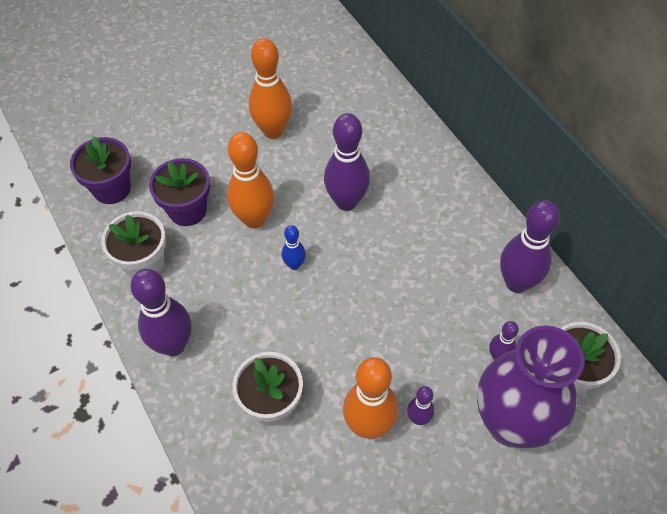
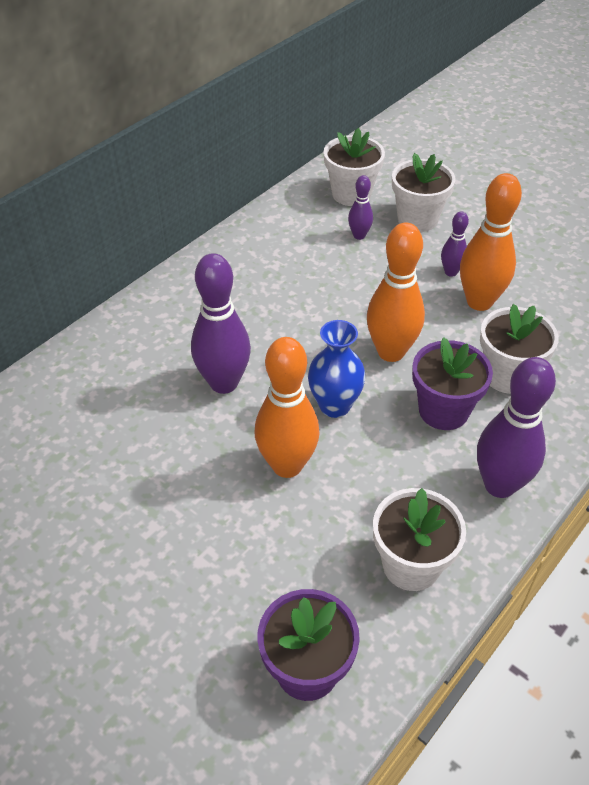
camera: 110 degrees left, 10 degrees down
(187, 210) = (304, 547): purple flower pot -> purple flower pot (443, 410)
(273, 130) = (127, 493): orange bowling pin -> orange bowling pin (391, 352)
(294, 265) = (334, 405): blue bowling pin -> blue vase
(511, 423) = (417, 219): purple vase -> white flower pot
(516, 282) = (273, 236): purple bowling pin -> none

